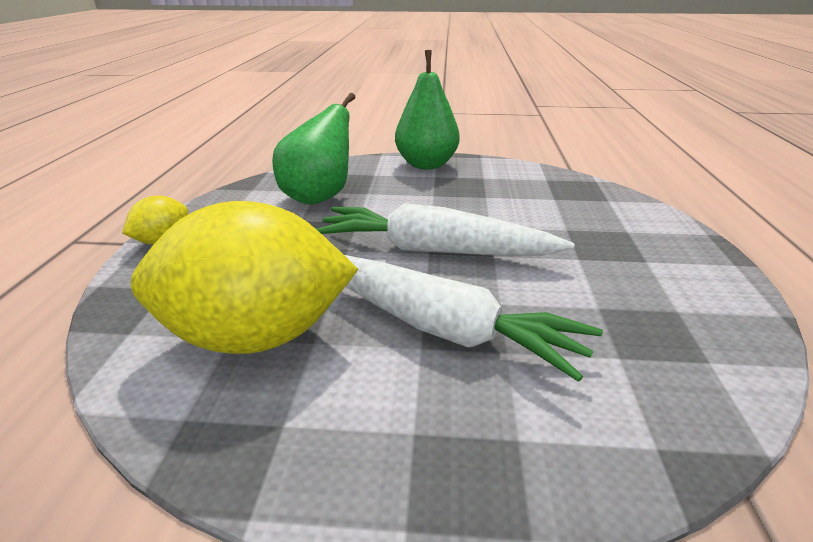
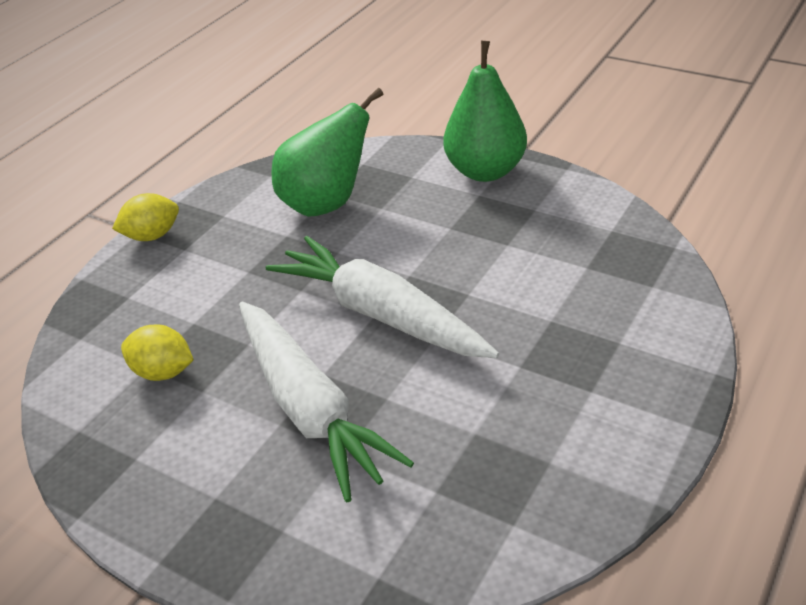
camera: 30 degrees right, 10 degrees up
(256, 337) = (163, 372): yellow lemon -> yellow lemon, size x0.44

